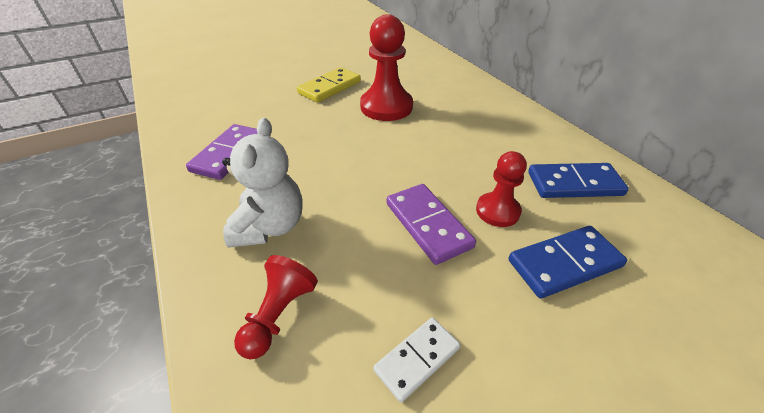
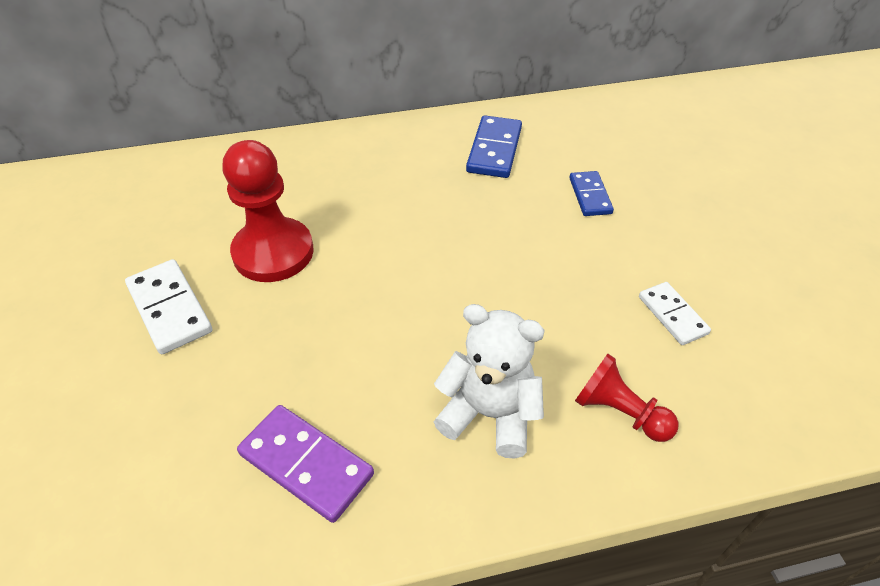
camera: 75 degrees left, 5 degrees up
(330, 87) = (170, 309): yellow domino -> white domino
(427, 225) = (523, 269): purple domino -> none
(497, 211) = (517, 213): red pawn -> none
(564, 264) = (590, 196): blue domino -> blue domino, size x0.65

